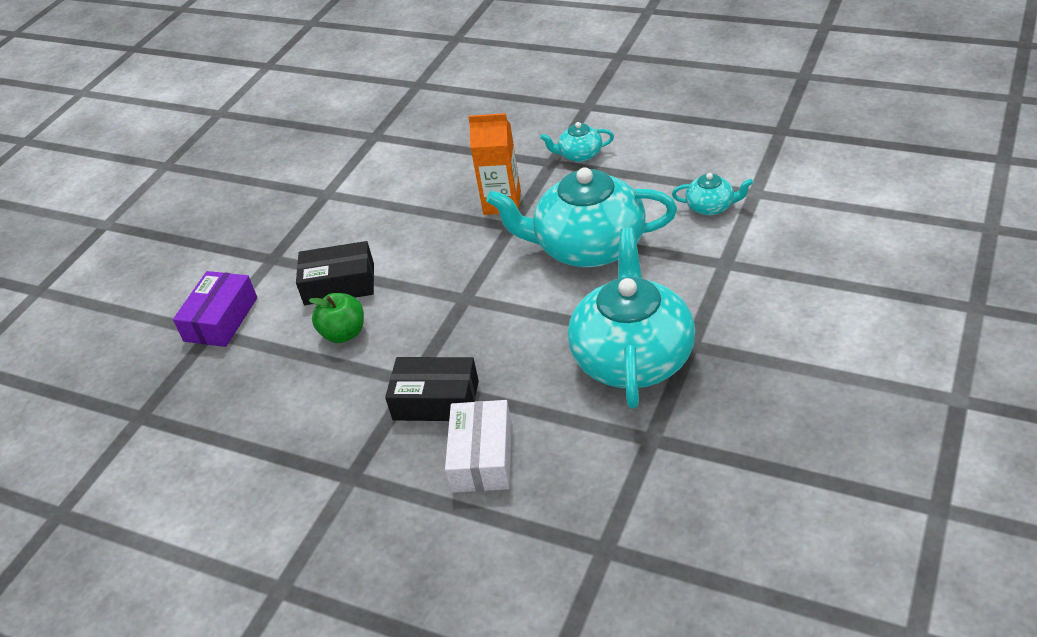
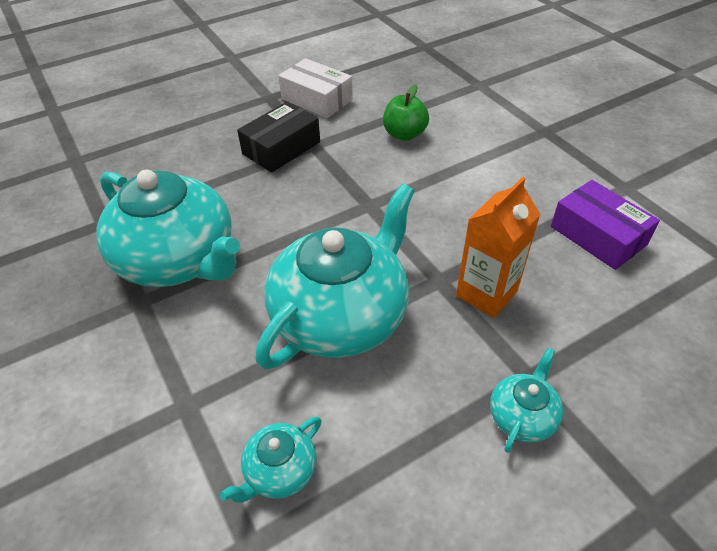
camera: 120 degrees right, 5 degrees up
(221, 319) = (489, 91): purple box -> purple box (597, 235)
(339, 284) = (469, 151): black box -> none
(482, 457) = (207, 146): white box -> white box (316, 99)

